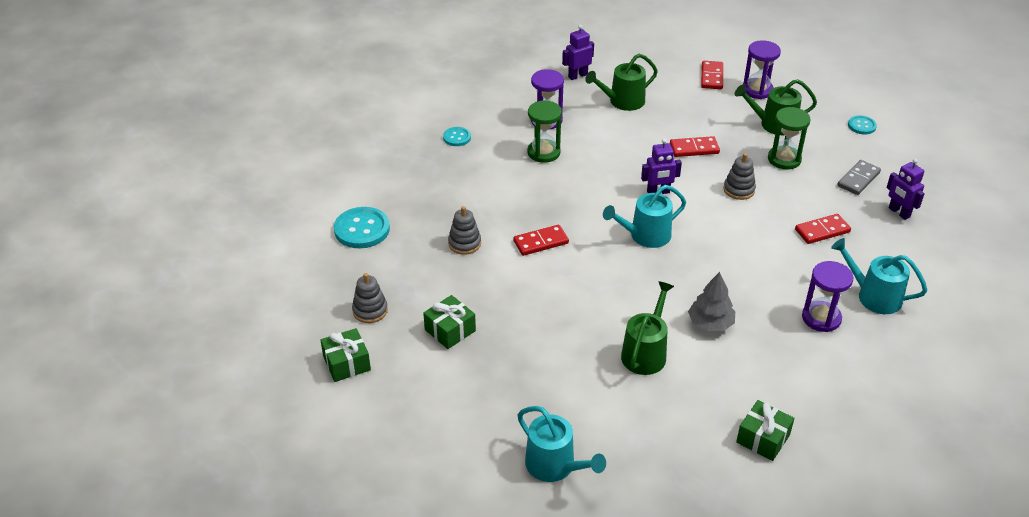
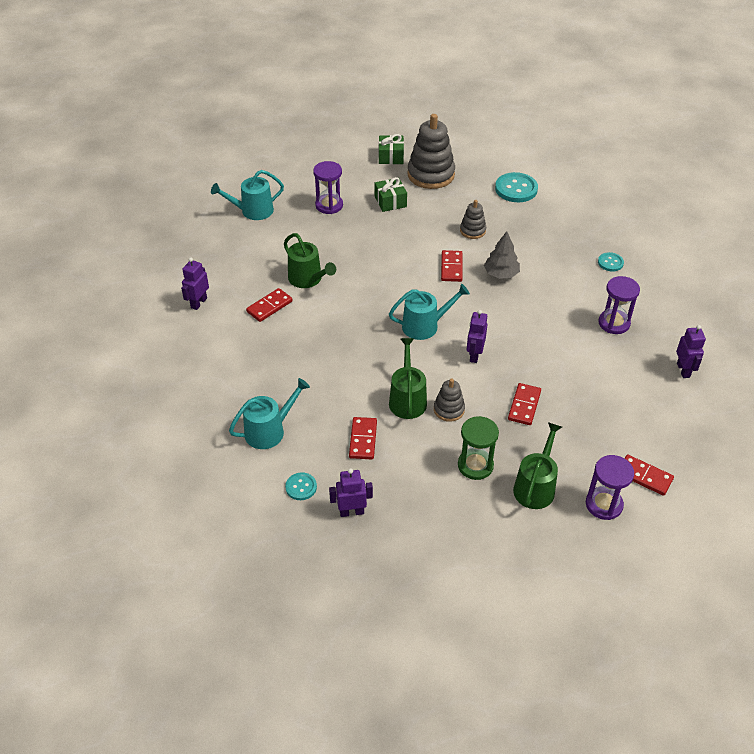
camera: 115 degrees right, 5 degrees up
(370, 310) = (431, 175): grey stacking toy -> grey stacking toy, size x1.93
(543, 152) = (565, 306): green hourglass -> none
(623, 101) = (624, 386): green watering can -> green watering can (407, 399)
(645, 236) = (424, 326): turquoise watering can -> turquoise watering can turned 75 degrees clockwise
(710, 323) = (310, 322): grey tree -> grey tree (501, 274)
(715, 368) = (269, 306): none -> red domino
(763, 438) = (198, 303): green gift -> purple robot
(821, 318) = (271, 385): purple hourglass -> purple hourglass (329, 205)
(858, 179) = (415, 508): grey domino -> none
(861, 126) = (498, 565): turquoise button -> turquoise button (301, 487)

